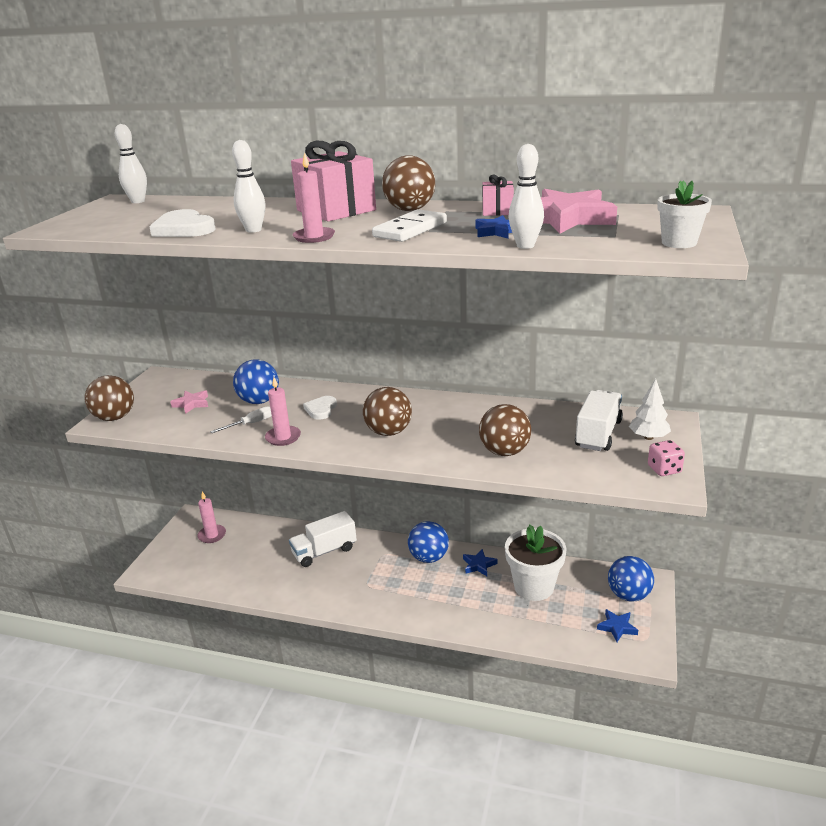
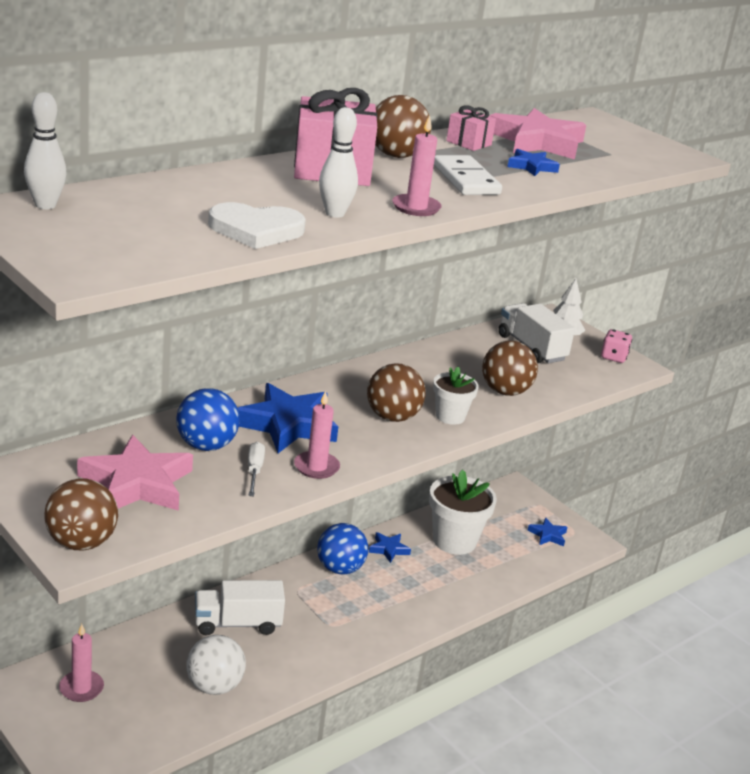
camera: 60 degrees left, 0 degrees up
(192, 404) = (137, 483): pink star -> pink star, size x2.05
(260, 574) = (214, 686): none -> white ball
(321, 409) = (287, 425): white heart -> blue star
(324, 551) = (237, 623): white truck -> white truck turned 75 degrees clockwise
(525, 246) = (588, 177): white bowling pin -> none
(628, 595) = (520, 507): blue ball -> none
(679, 243) = (659, 152): white flower pot -> white flower pot (450, 416)

